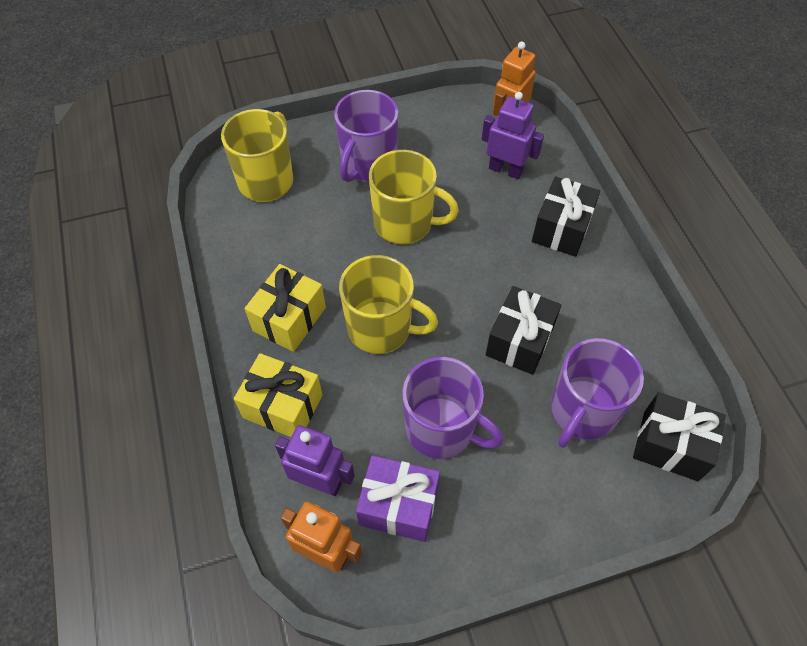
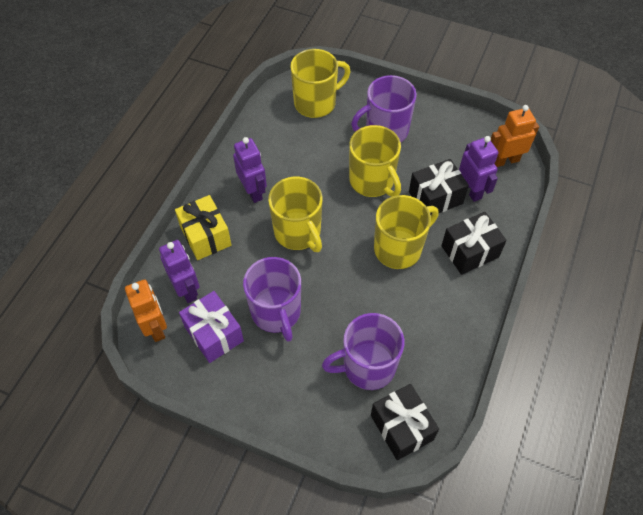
camera: 40 degrees right, 0 degrees up
(289, 319) = (253, 191): yellow gift -> purple robot
(496, 272) = (399, 249): none -> yellow mug
(519, 341) = (372, 298): black gift -> black gift (435, 197)

